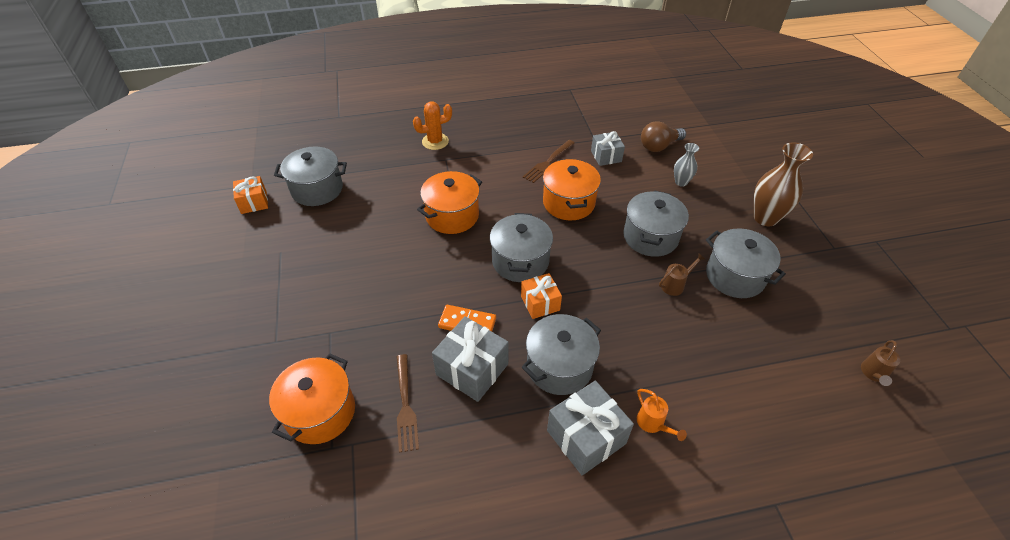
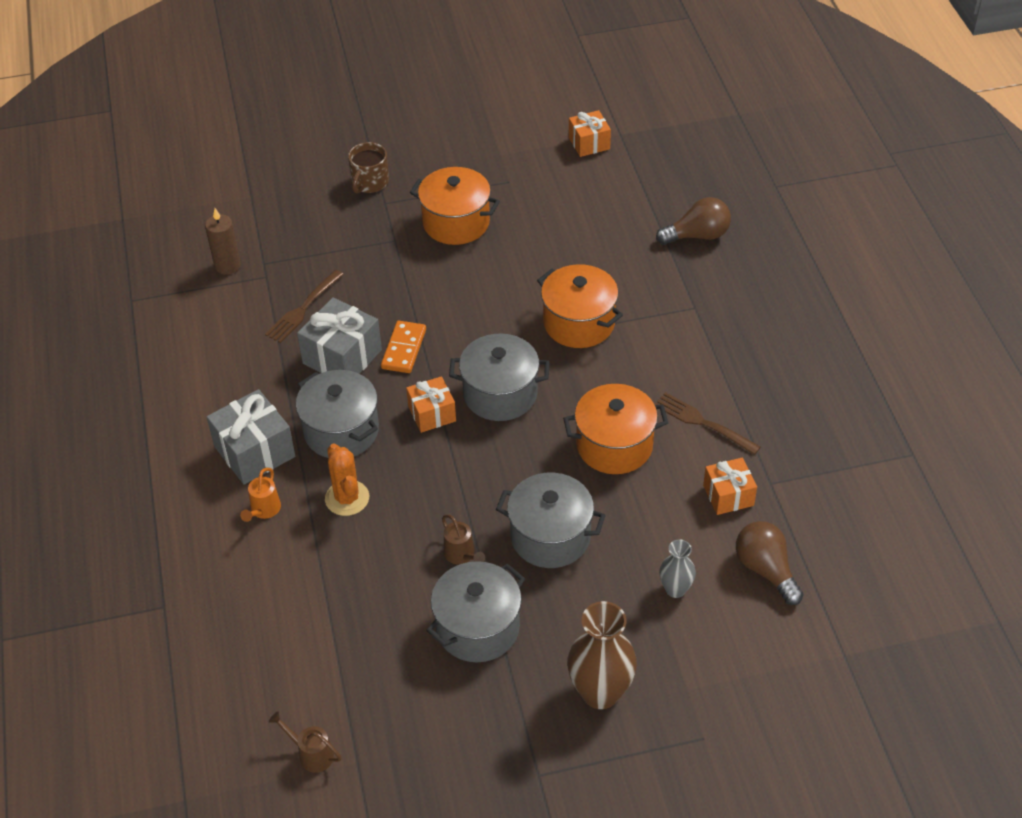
camera: 90 degrees right, 0 degrees up
(241, 354) = (369, 182): none -> brown mug
(317, 189) = (618, 192): grey pot -> none
(320, 412) = (301, 249): orange pot -> orange pot (456, 222)
(326, 486) = (227, 265): none -> brown candle
(376, 153) = (697, 235): none -> brown light bulb
(405, 405) = (303, 309): brown fork -> brown fork turned 45 degrees counterclockwise
(435, 141) = (734, 293): orange cactus -> orange cactus (347, 498)
(606, 156) = (728, 495): grey gift -> orange gift
(653, 424) = (263, 510): orange watering can -> orange watering can turned 45 degrees counterclockwise

